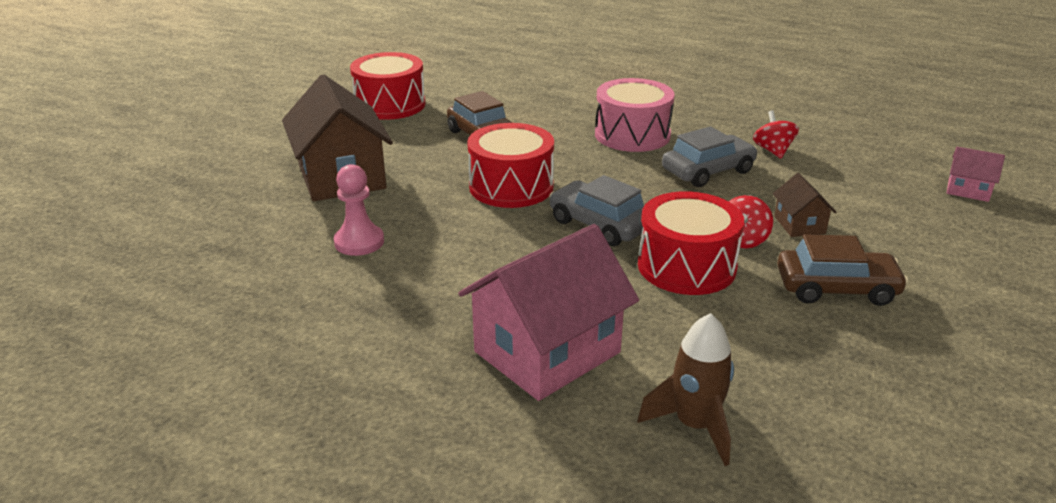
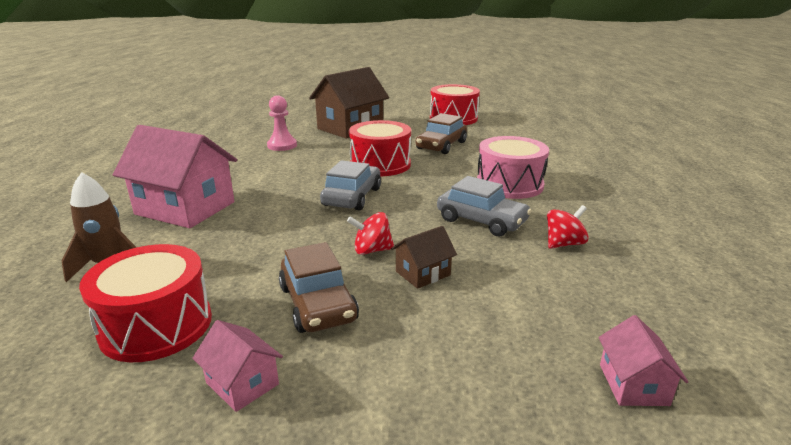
camera: 65 degrees right, 5 degrees down
(686, 266) = (313, 234): red drum -> red drum (156, 325)
(953, 345) = (242, 383): none -> pink house

